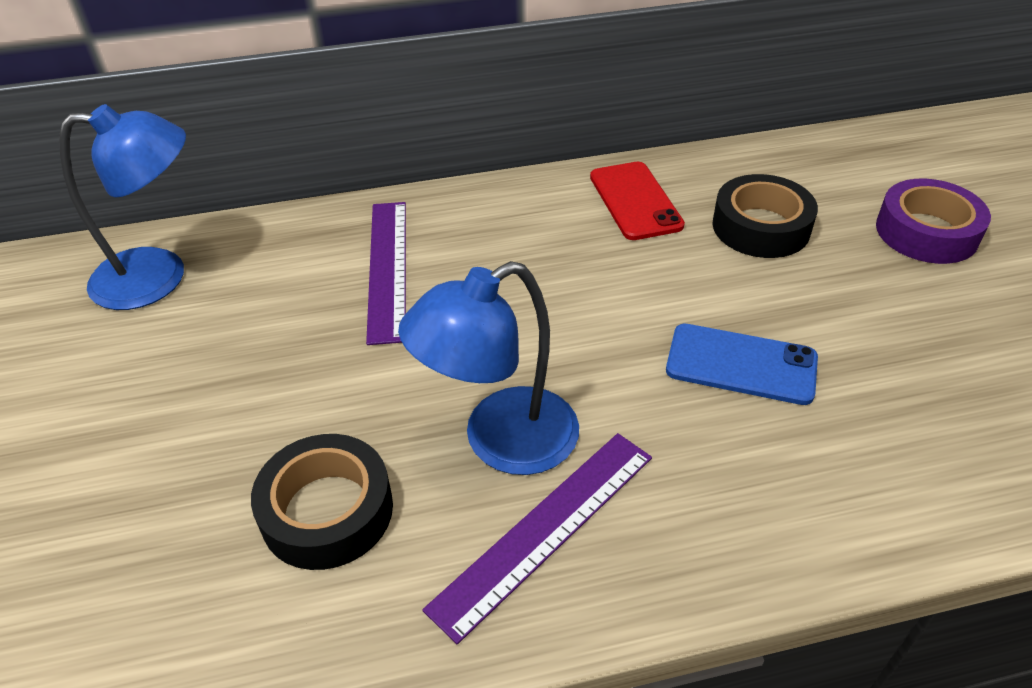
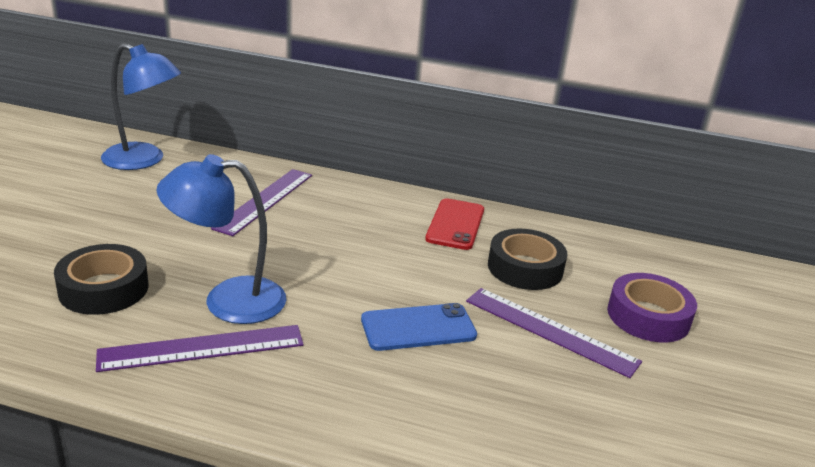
camera: 25 degrees right, 15 degrees down
(741, 364) = (418, 328): blue phone -> blue phone turned 60 degrees counterclockwise
(863, 298) = (550, 331): none -> purple ruler

